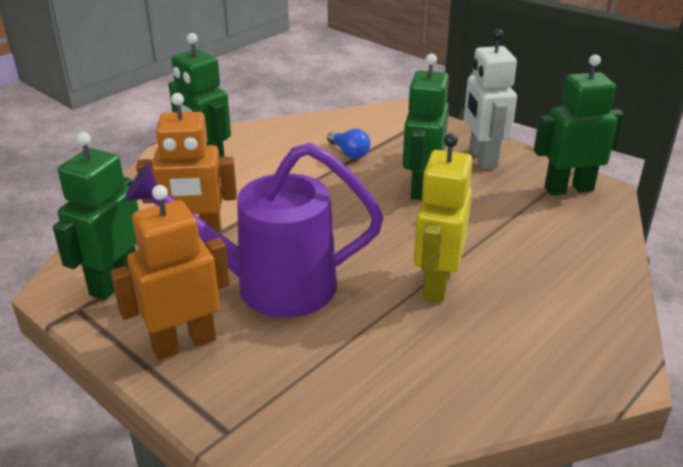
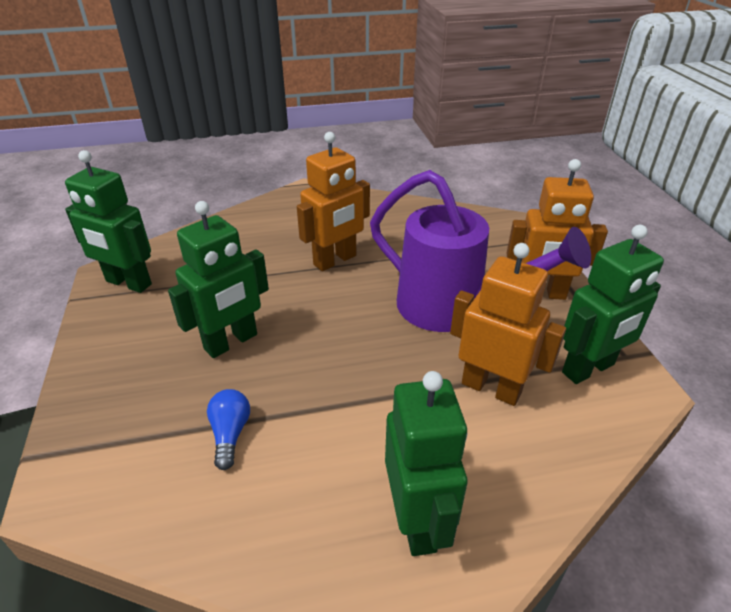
camera: 145 degrees left, 5 degrees up
(436, 284) = (335, 260): yellow robot -> orange robot
(482, 158) = (124, 349): white robot -> none

